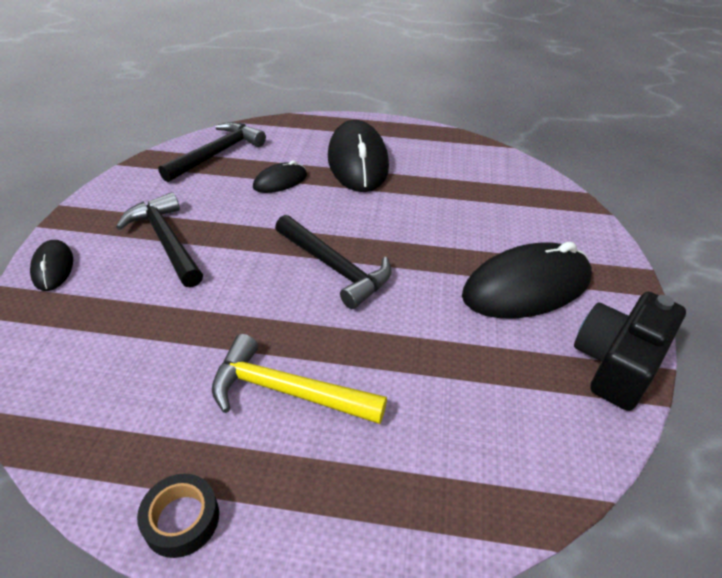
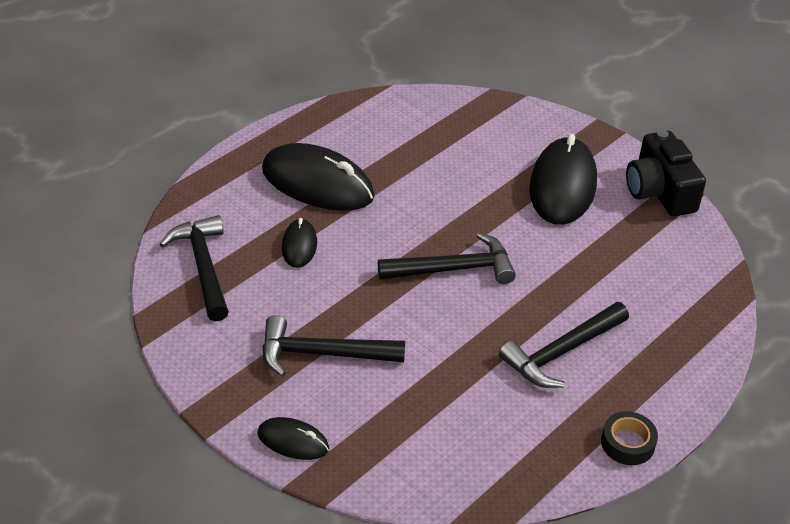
camera: 55 degrees left, 0 degrees up
(287, 391) = (561, 352): yellow hammer -> black hammer

